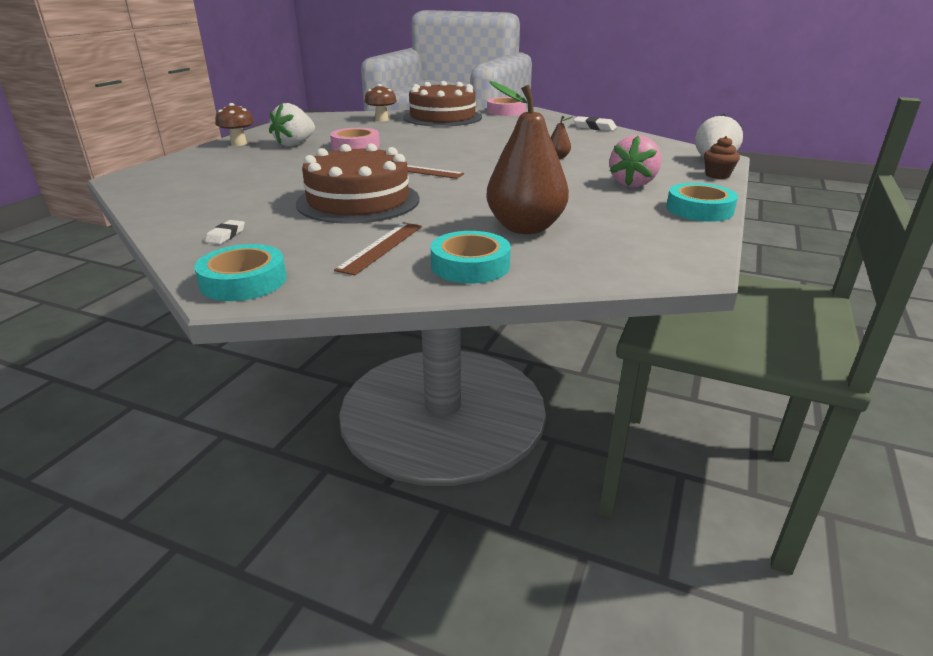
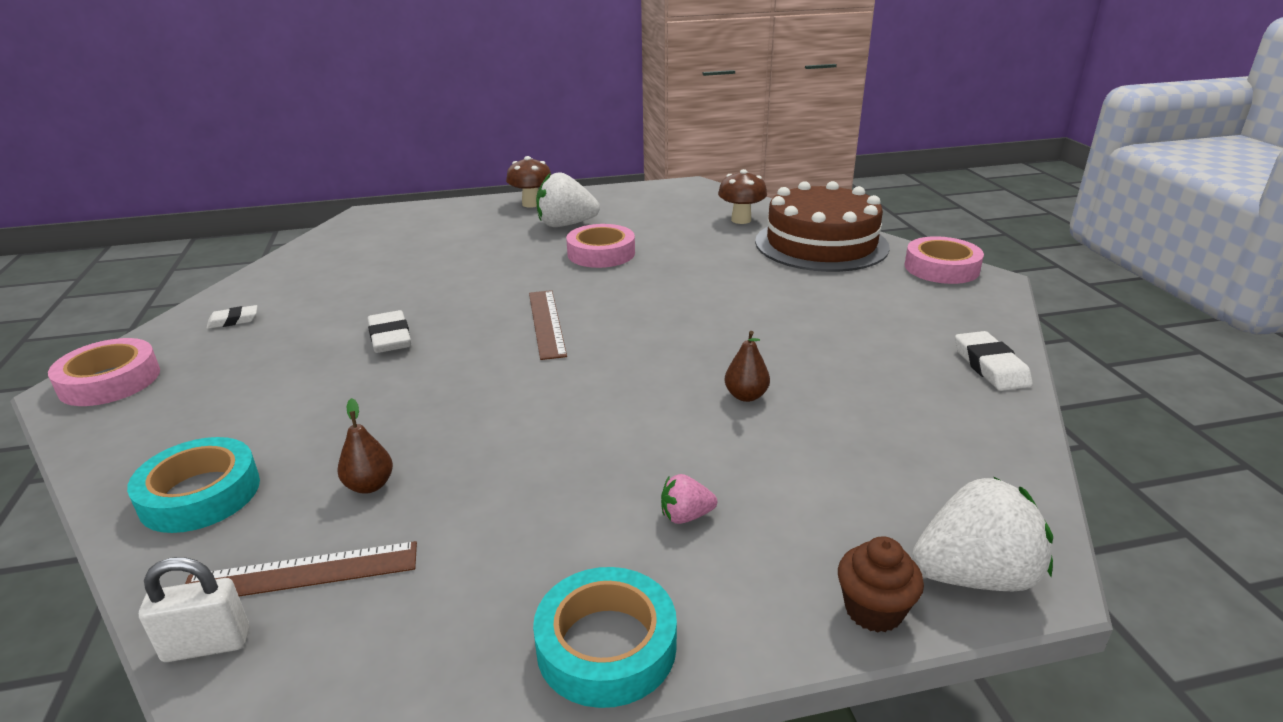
camera: 55 degrees right, 0 degrees up
(243, 281) = (110, 381): turquoise tape -> pink tape
(358, 201) = (390, 337): brown cake -> white eraser
(381, 247) = (238, 412): brown ruler -> brown ruler (302, 573)
(525, 228) = (369, 485): brown pear -> brown pear, size x0.41
(622, 275) = (207, 645): none -> white padlock
(633, 184) = (686, 516): pink strawberry -> pink strawberry, size x0.49

